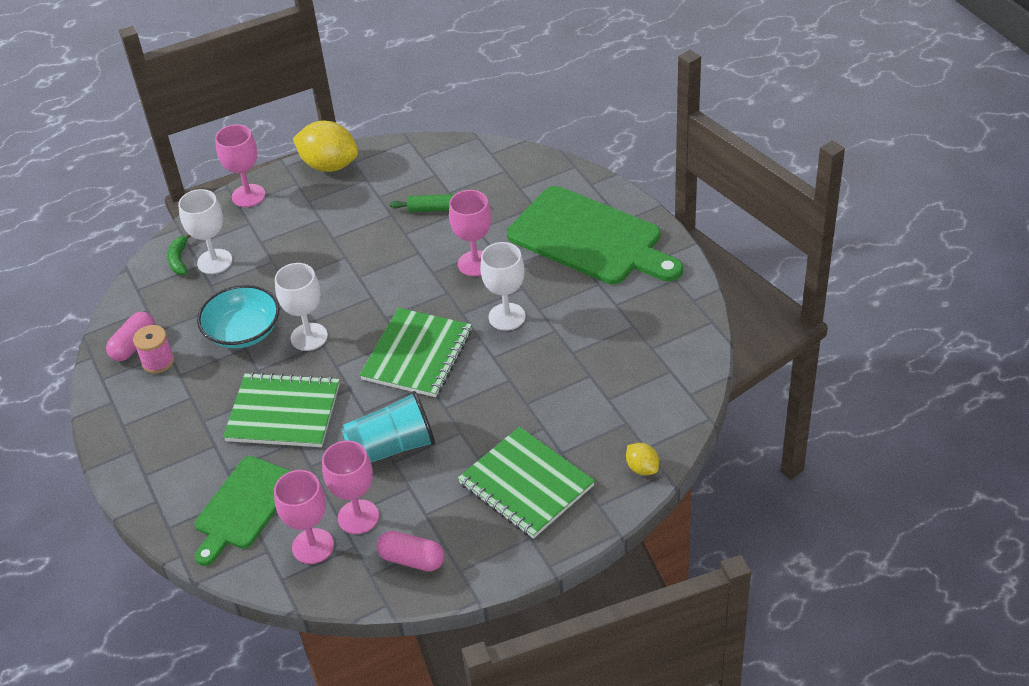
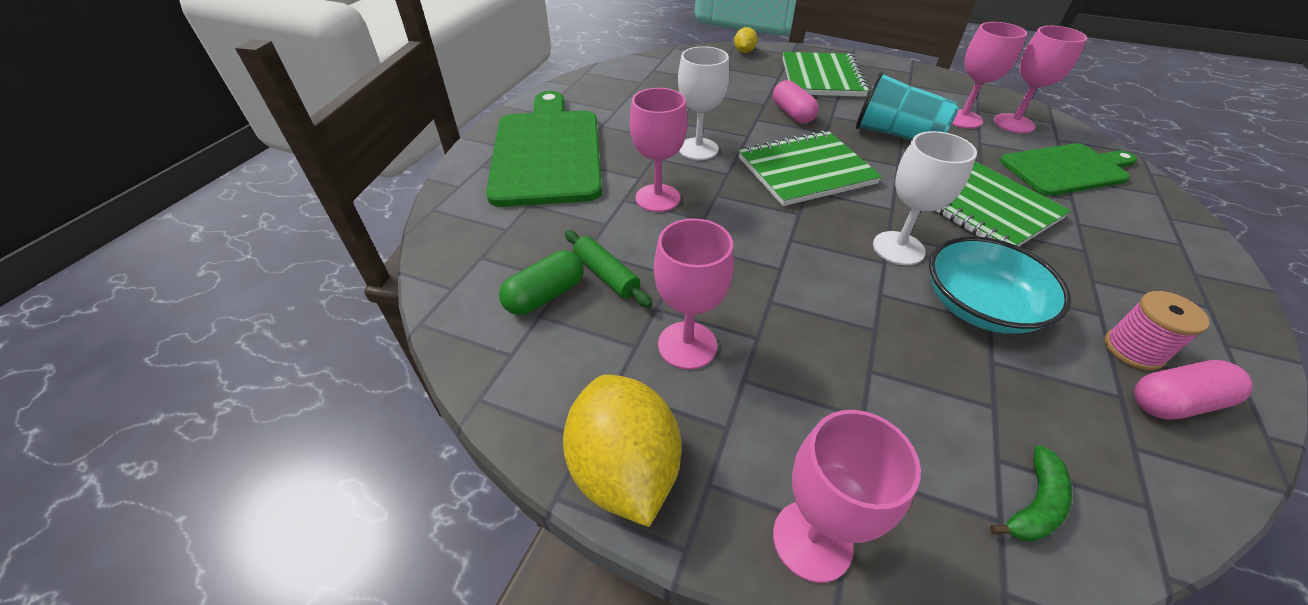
camera: 135 degrees left, 0 degrees up
(214, 261) = (965, 444): white goblet -> none
(358, 212) = (687, 345): none -> pink goblet
(412, 559) = (939, 87): pink capsule -> pink capsule (792, 114)
(446, 182) = (545, 295): none -> green capsule

